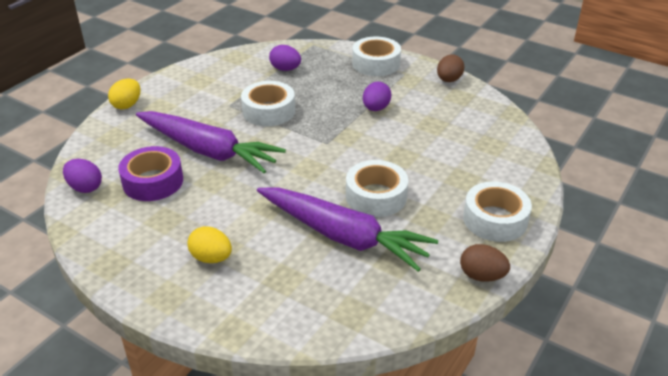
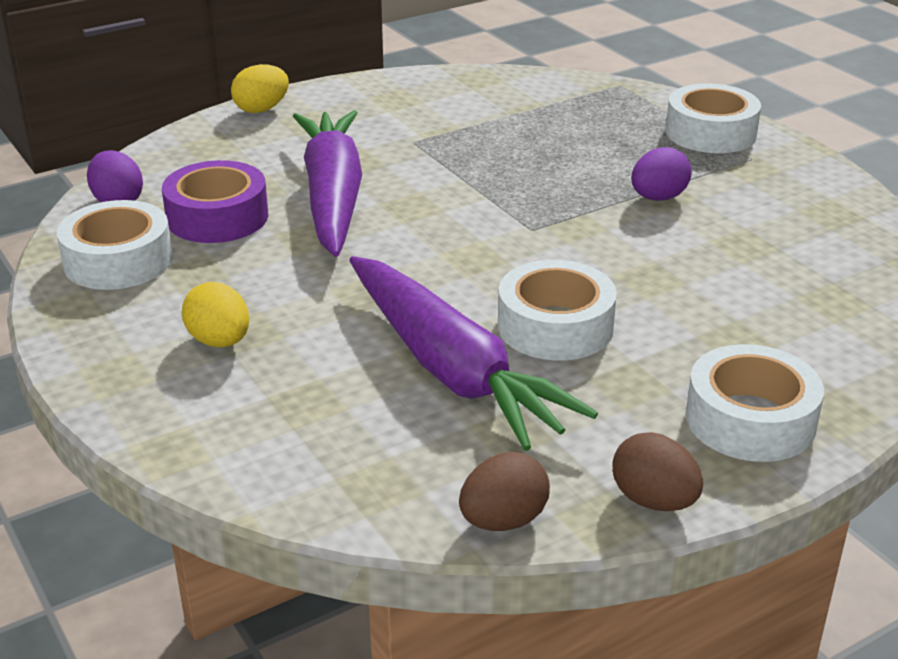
camera: 25 degrees right, 5 degrees down
(208, 151) = (332, 196): purple carrot -> purple carrot turned 150 degrees counterclockwise
(268, 111) = (471, 163): white tape -> white tape (118, 260)
(285, 69) = (545, 110): purple egg -> none
(448, 80) = (830, 184): brown egg -> brown egg (503, 521)

